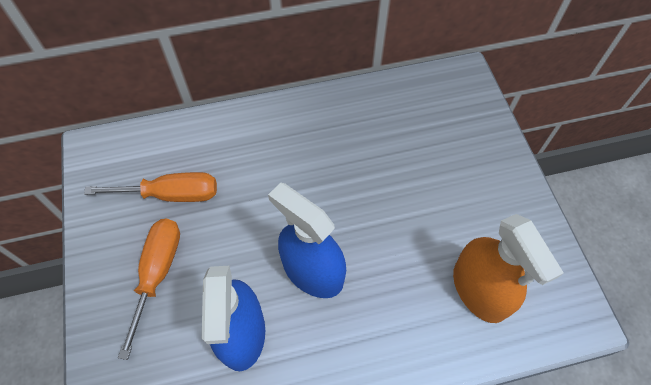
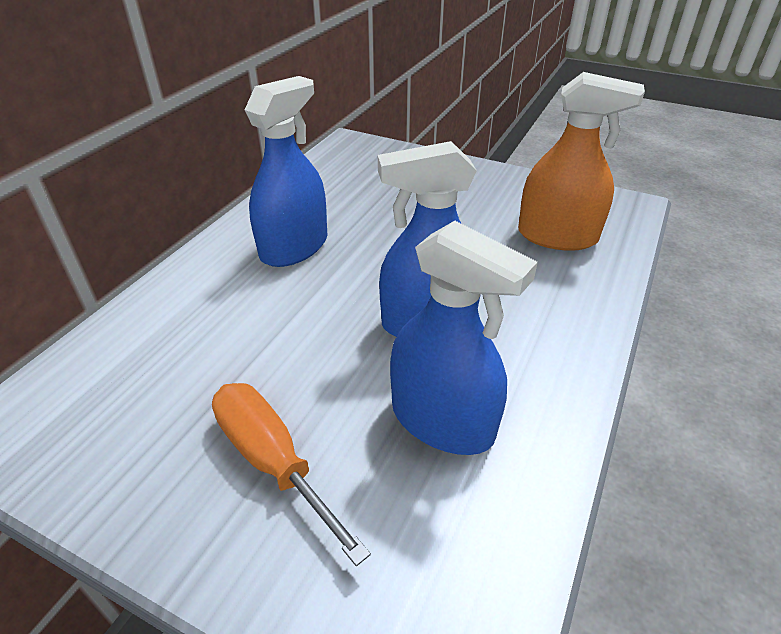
camera: 50 degrees left, 20 degrees down
(171, 194) = (185, 386): orange screwdriver -> none
(316, 146) = (294, 247): none -> blue spray bottle

